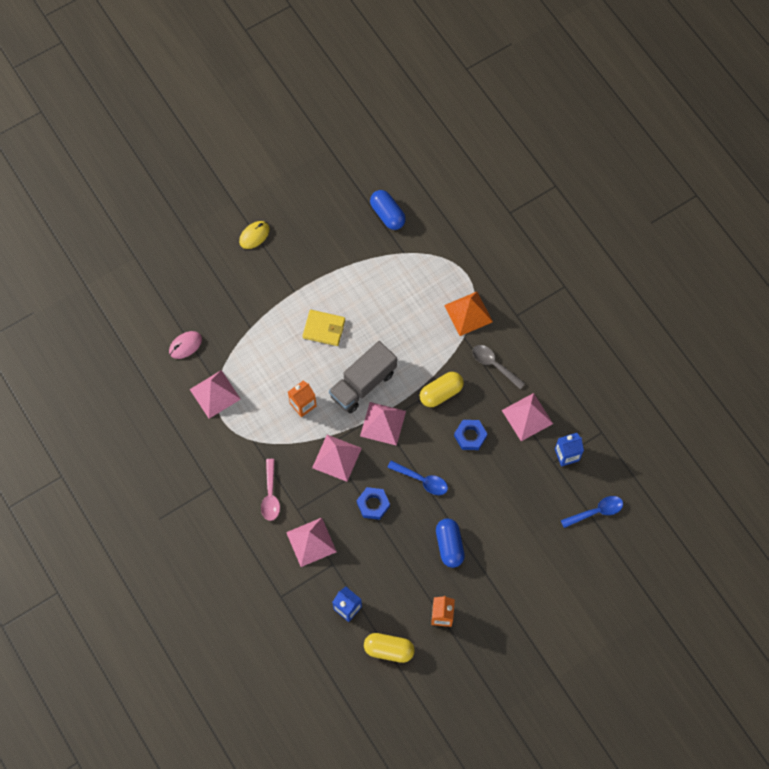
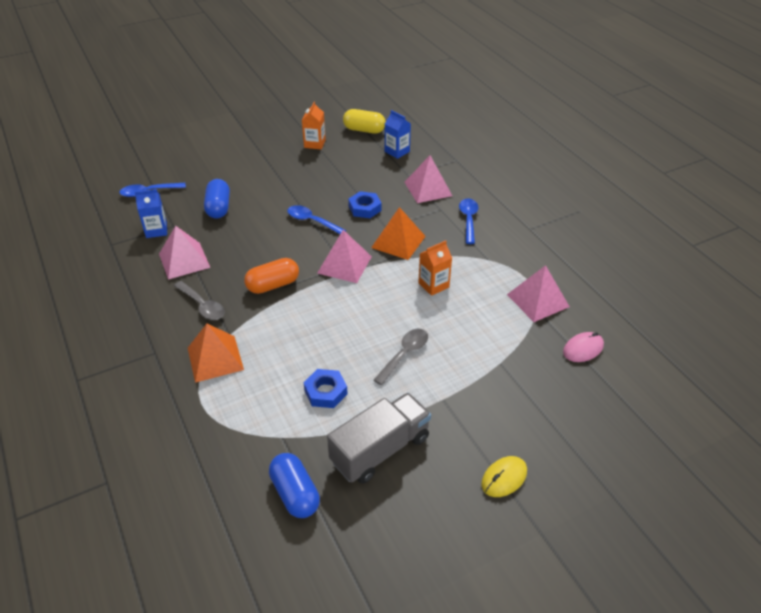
camera: 175 degrees left, 25 degrees down
(270, 495) = (468, 220): pink spoon -> blue spoon
(324, 329) = (404, 354): yellow wallet -> grey spoon
(336, 458) = (398, 241): pink pyramid -> orange pyramid
(363, 384) = (362, 298): grey truck -> grey truck (380, 450)
(441, 393) = (273, 285): yellow capsule -> orange capsule
(449, 545) = (296, 180): blue capsule -> blue capsule (218, 208)
(470, 436) = (252, 249): blue nut -> blue nut (325, 392)

